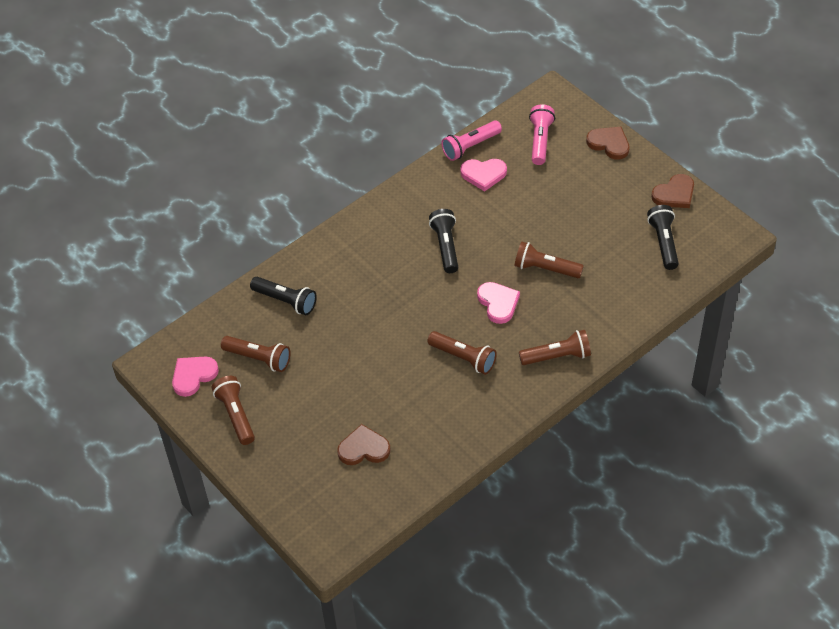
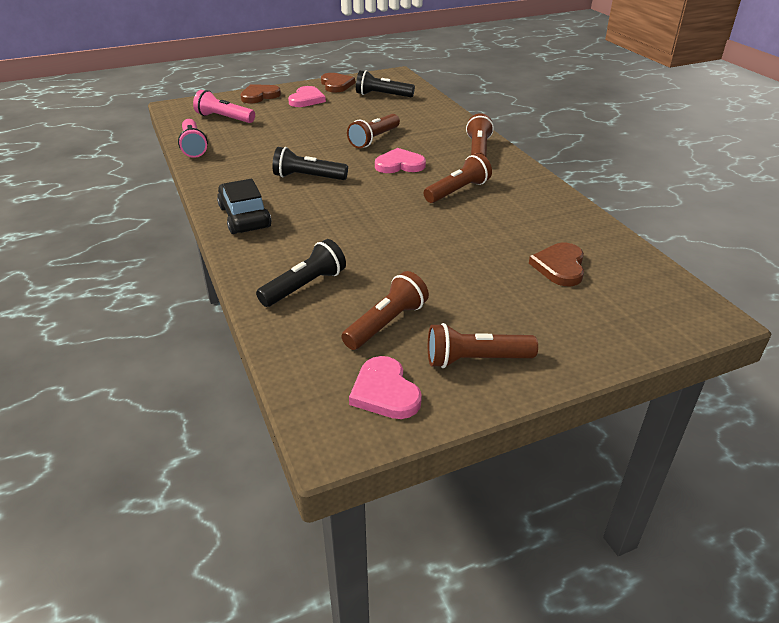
camera: 75 degrees left, 15 degrees down
(364, 231) = (244, 217): none -> black car
(483, 174) = (235, 146): pink heart -> pink heart (306, 99)

